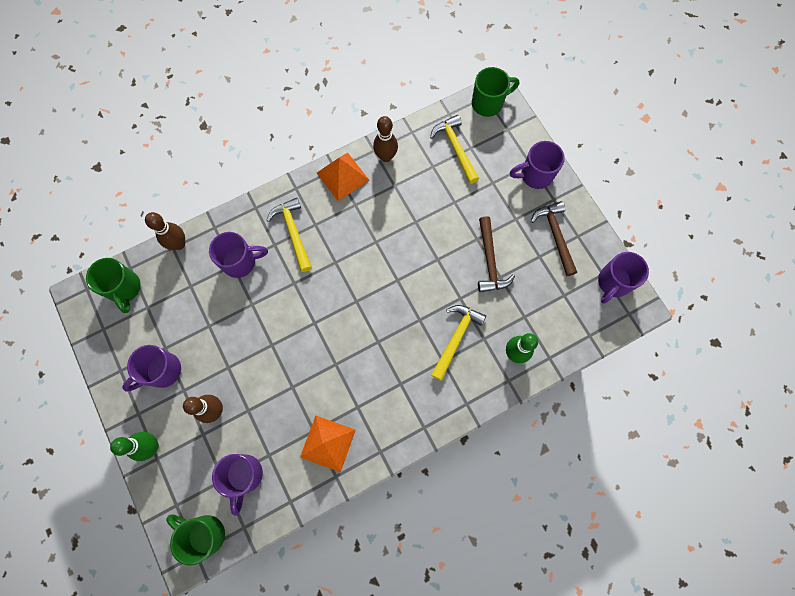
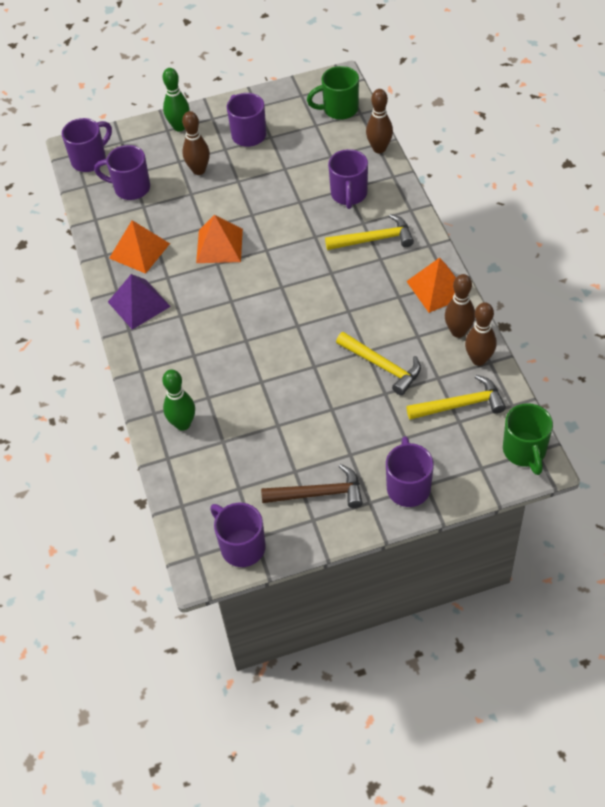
camera: 105 degrees right, 20 degrees down
(204, 533) = (90, 160): green mug -> purple mug
(313, 366) = (219, 245): none -> orange pyramid
(393, 426) = (139, 304): none -> purple pyramid
(411, 140) = (479, 359): none -> brown bowling pin
(456, 338) = (215, 370): yellow hammer -> yellow hammer (382, 366)
(490, 261) = (300, 417): brown hammer -> none

